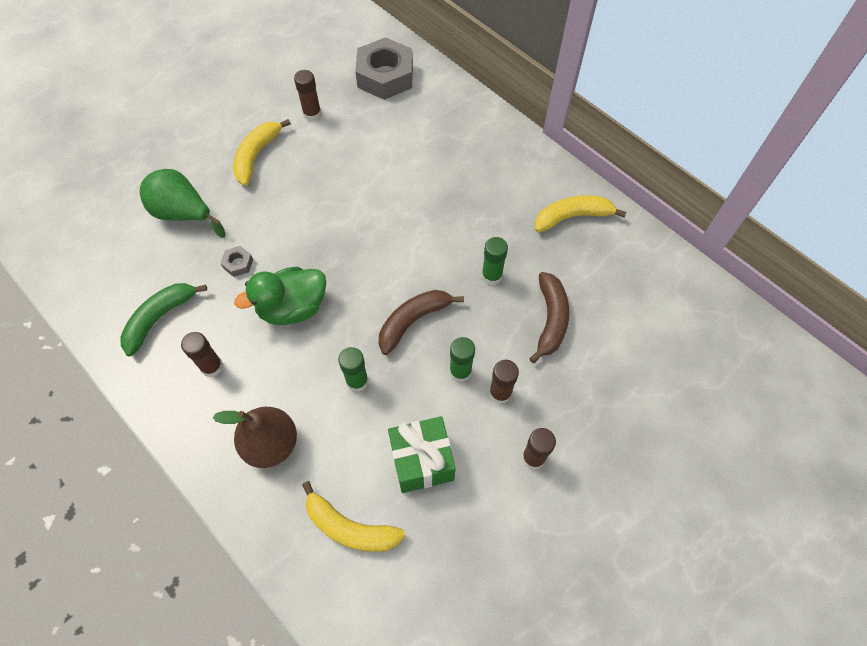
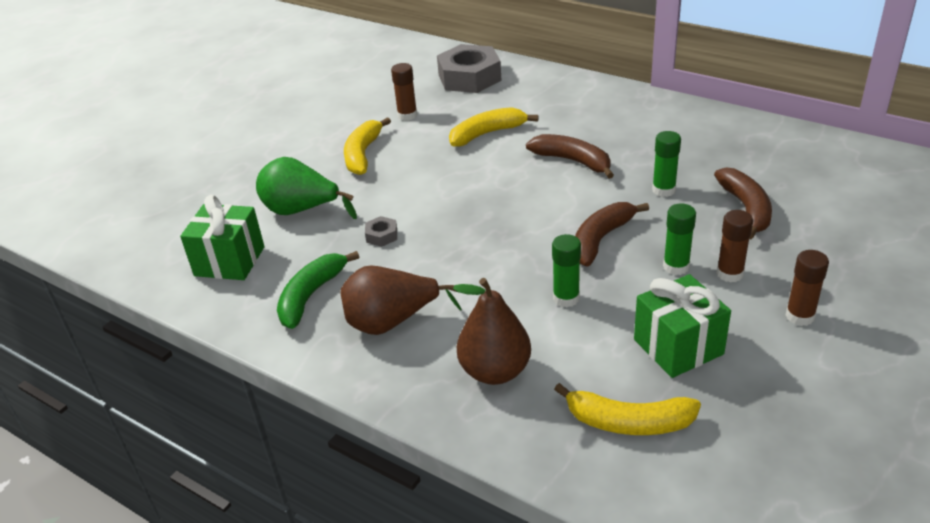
camera: 10 degrees left, 25 degrees down
(109, 258) = (229, 261): none -> green gift
(212, 366) = (391, 322): brown glue stick -> brown pear
(292, 308) = (461, 256): green duck -> none
(430, 216) = (573, 161): none -> brown banana
(572, 217) = (719, 134): yellow banana -> yellow banana (487, 134)

